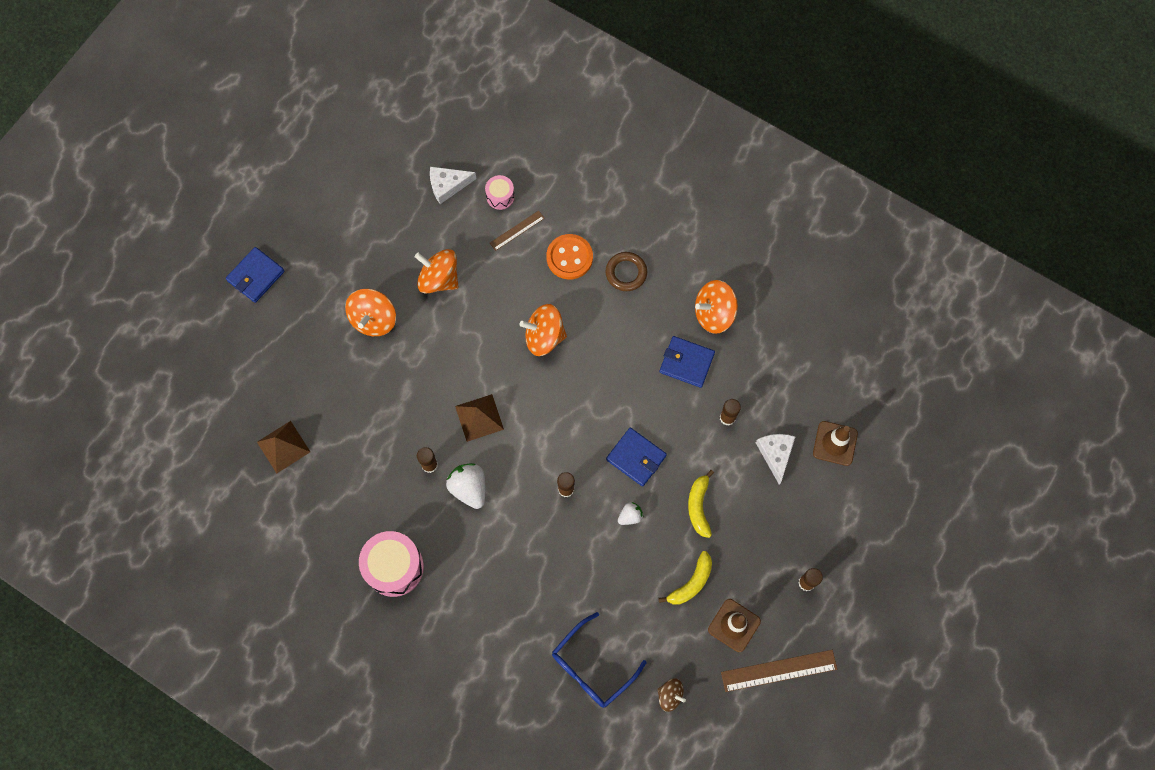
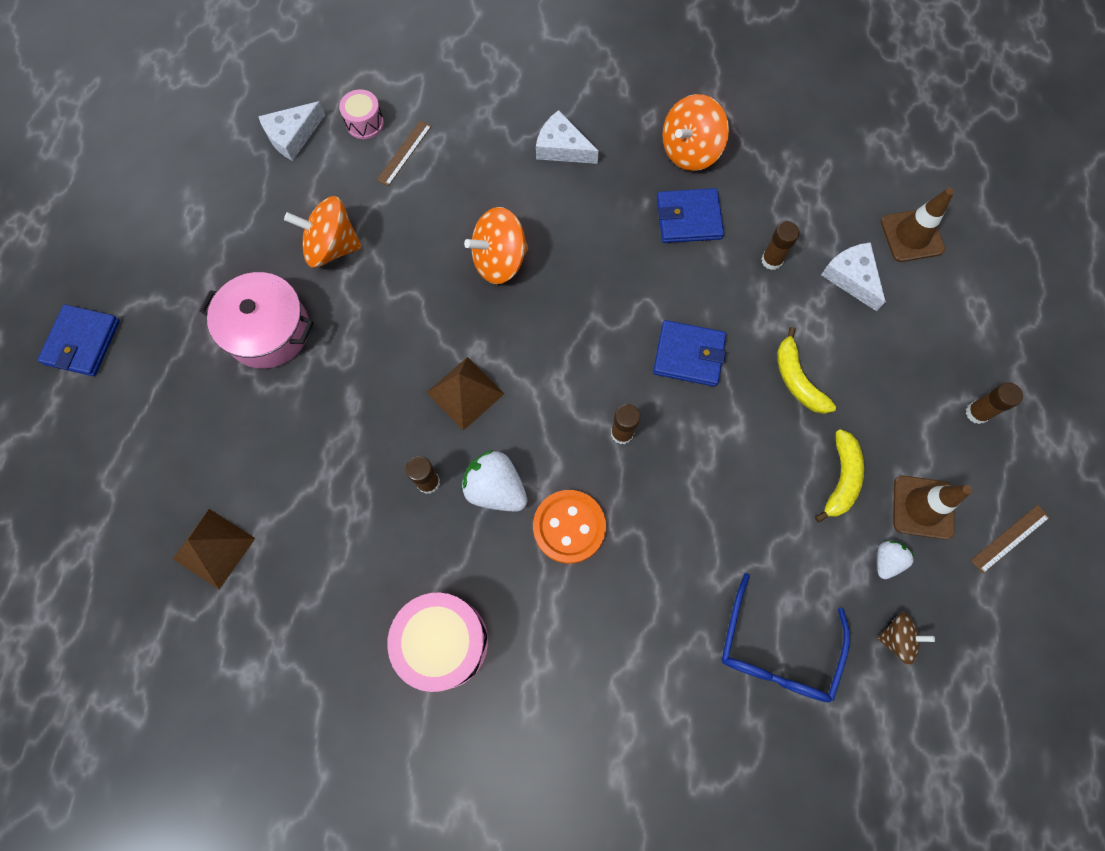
camera: 25 degrees left, 0 degrees up
(374, 319) = (268, 330): orange spinning top -> pink pot
(569, 257) = (484, 157): orange button -> orange button (569, 527)
(626, 273) = (562, 147): brown ring -> white cheese
(630, 516) = (720, 430): white strawberry -> white strawberry (886, 560)
(779, 671) = (1010, 539): brown ruler -> brown ruler, size x0.58

